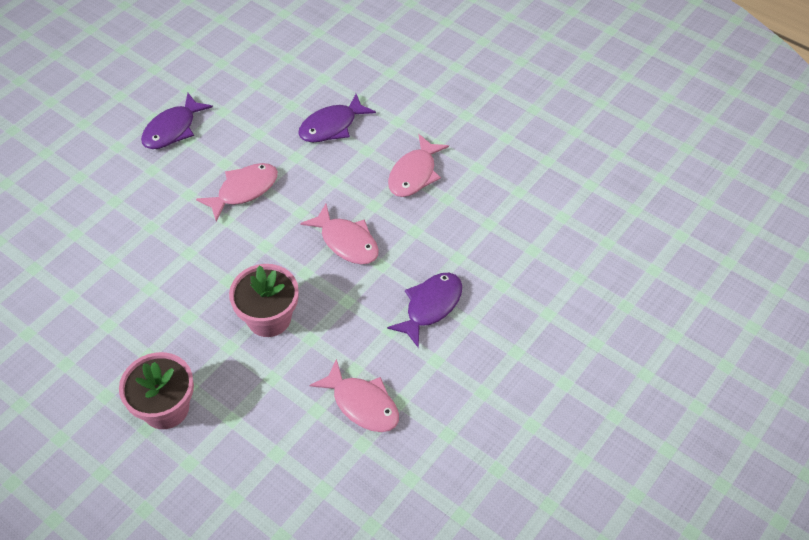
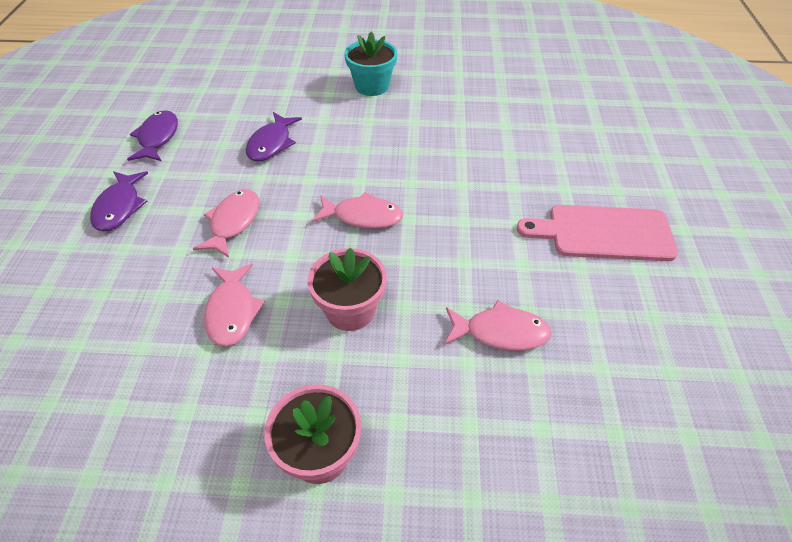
camera: 35 degrees left, 5 degrees down
(414, 174) = (371, 146): pink fish -> pink fish (232, 311)
(430, 306) = (477, 228): purple fish -> purple fish (158, 138)
(474, 104) = (372, 86): none -> turquoise flower pot
(536, 376) = (604, 233): none -> pink cutting board

